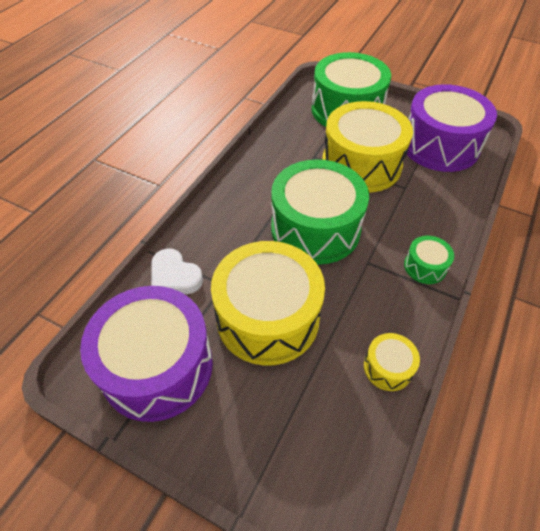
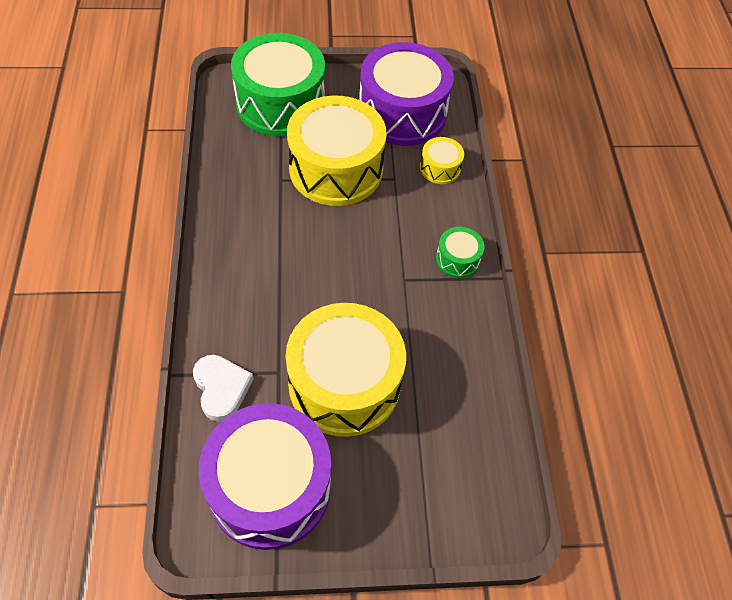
camera: 35 degrees left, 5 degrees up
(174, 276) = (221, 388): white heart -> white heart turned 120 degrees counterclockwise
(315, 228) = (333, 266): green drum -> none
(388, 367) = (477, 375): yellow drum -> yellow drum (440, 168)

